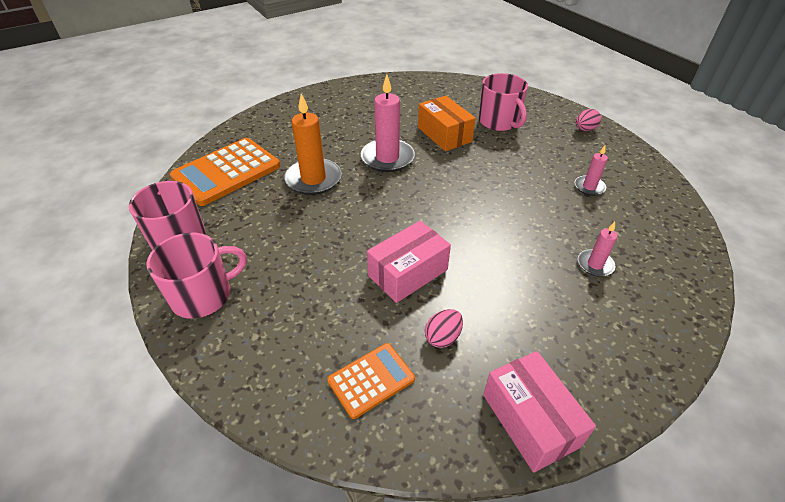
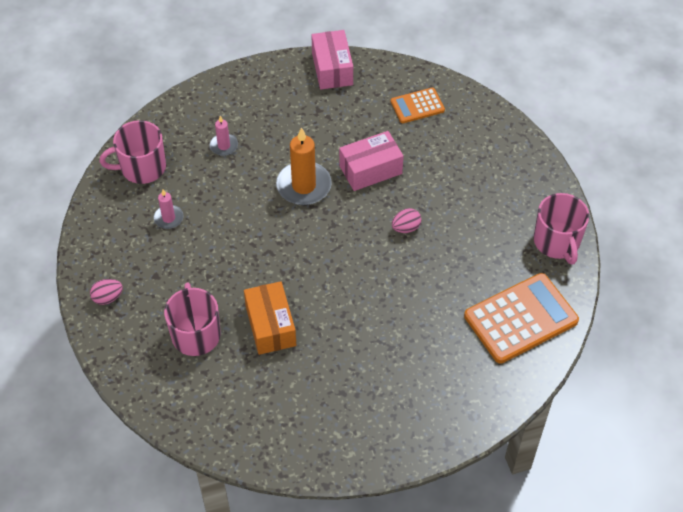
camera: 165 degrees left, 10 degrees up
(203, 295) = (529, 184): pink mug -> pink mug (142, 167)
(313, 179) = (431, 287): orange candle -> orange candle (303, 186)
(387, 158) = (347, 301): pink candle -> none
(443, 337) = (363, 120): pink egg -> pink egg (406, 228)

